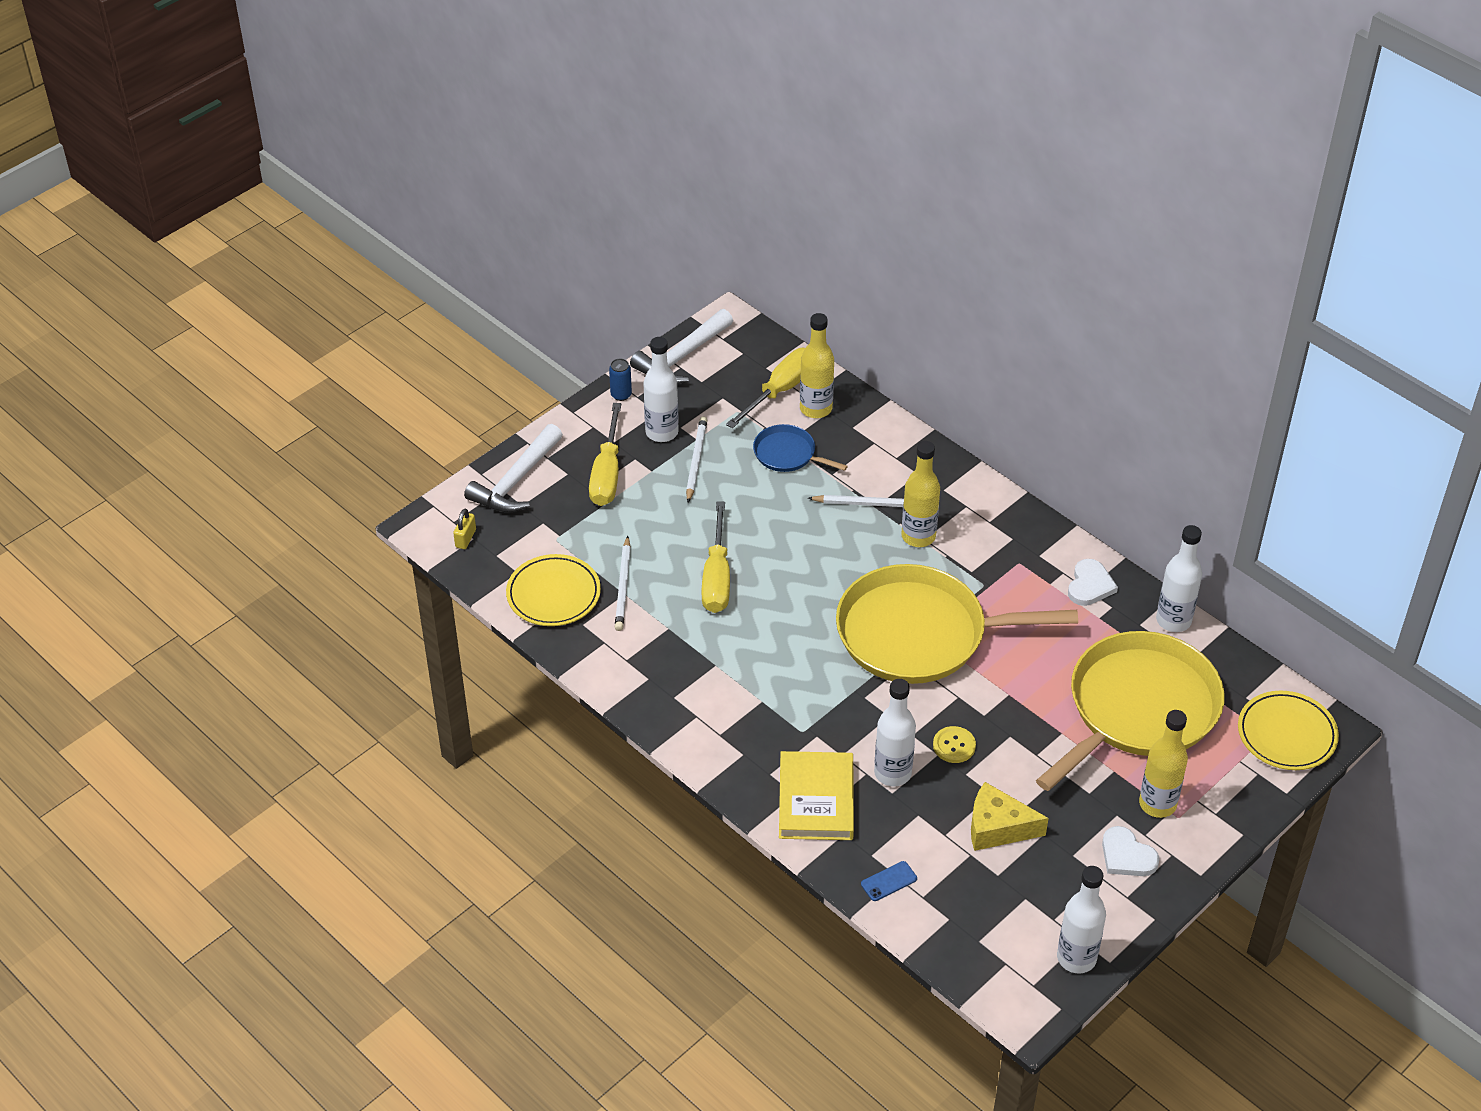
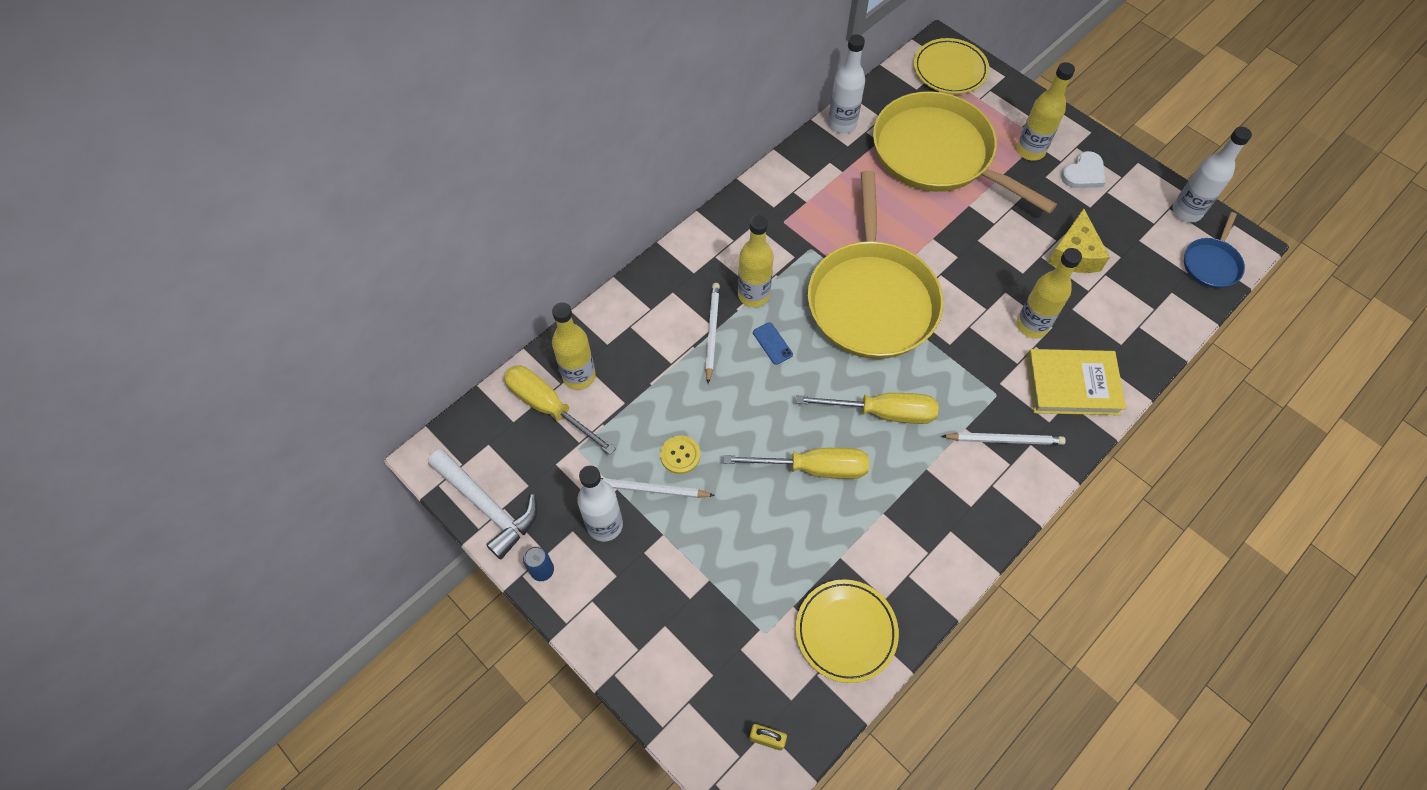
camera: 90 degrees left, 15 degrees up
(516, 480) = (675, 684): white hammer -> none
(607, 473) = (666, 581): yellow screwdriver -> yellow screwdriver (882, 412)
(623, 586) = (830, 558): white pencil -> white pencil (1004, 439)
(787, 454) = (642, 402): blue pan -> blue pan (1211, 263)
(889, 881) = (1145, 332): blue phone -> blue phone (772, 343)
(892, 773) = (1031, 325): white bottle -> yellow bottle
(954, 746) = (994, 279): yellow button -> yellow button (680, 455)
(1090, 585) = (807, 174): white heart -> none

